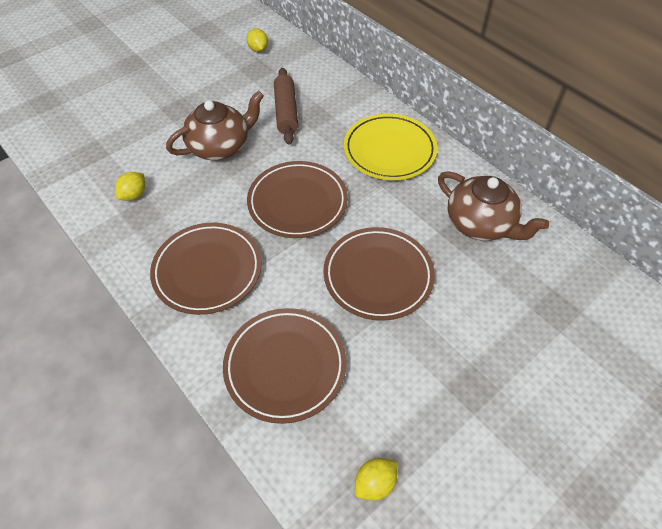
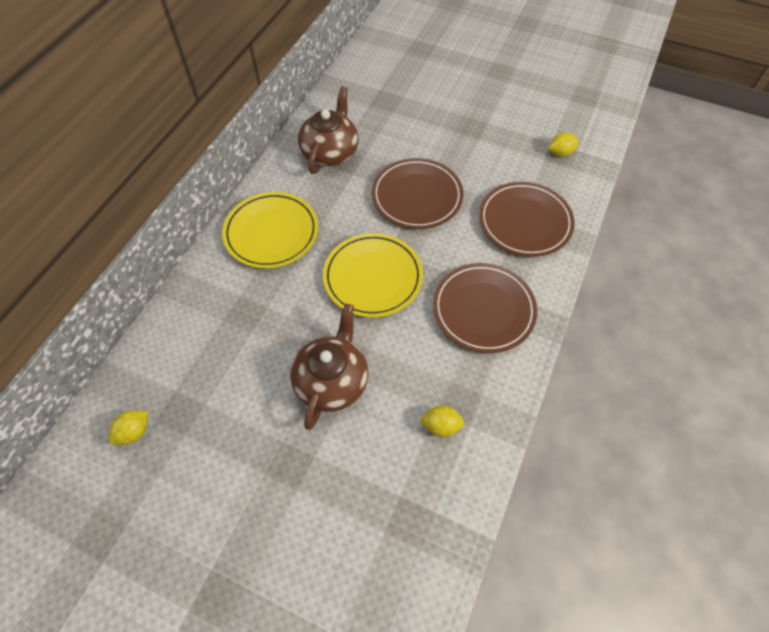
camera: 115 degrees left, 5 degrees up
(220, 146) = (332, 381): brown teapot -> brown teapot turned 75 degrees clockwise
(286, 112) = (249, 342): brown rolling pin -> none
(297, 202) = (373, 277): brown plate -> yellow plate
(375, 483) = (560, 153): yellow lemon -> yellow lemon turned 45 degrees counterclockwise

